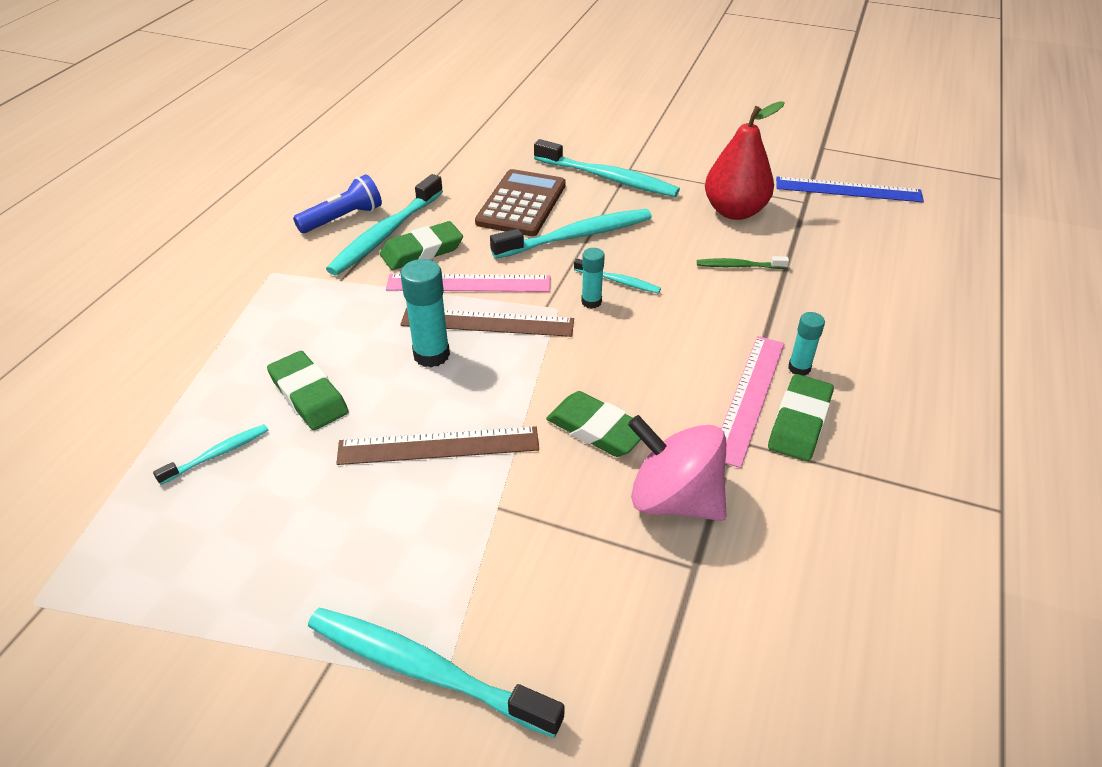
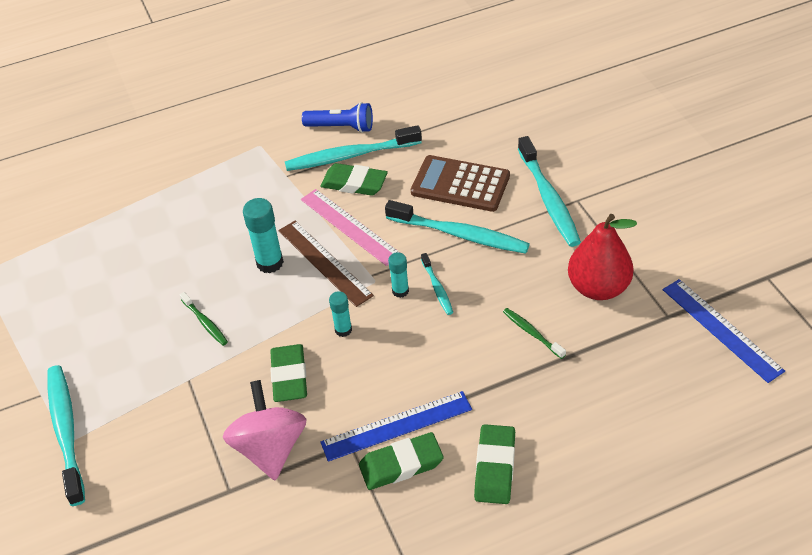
camera: 50 degrees right, 5 degrees up
(217, 454) = (113, 250): turquoise toothbrush -> none
(309, 395) = (186, 244): green eraser -> green eraser (495, 467)
(438, 446) = (205, 323): brown ruler -> green toothbrush
(521, 204) = (460, 184): brown calculator -> brown calculator turned 135 degrees counterclockwise
(749, 397) = (396, 426): pink ruler -> blue ruler
(799, 368) = (455, 432): turquoise glue stick -> turquoise glue stick (343, 330)

